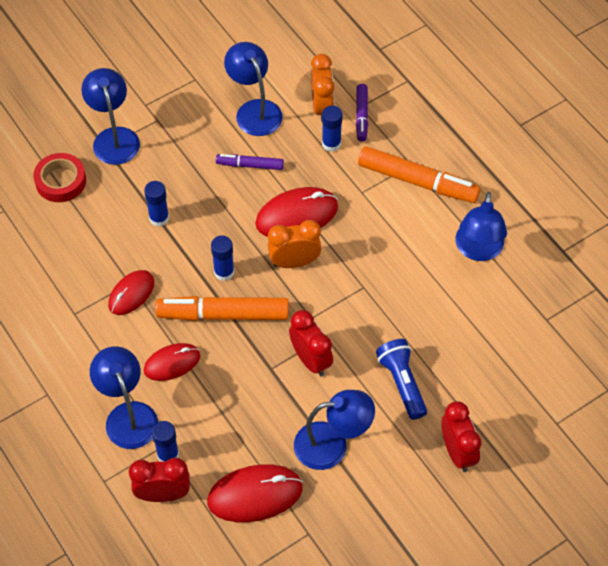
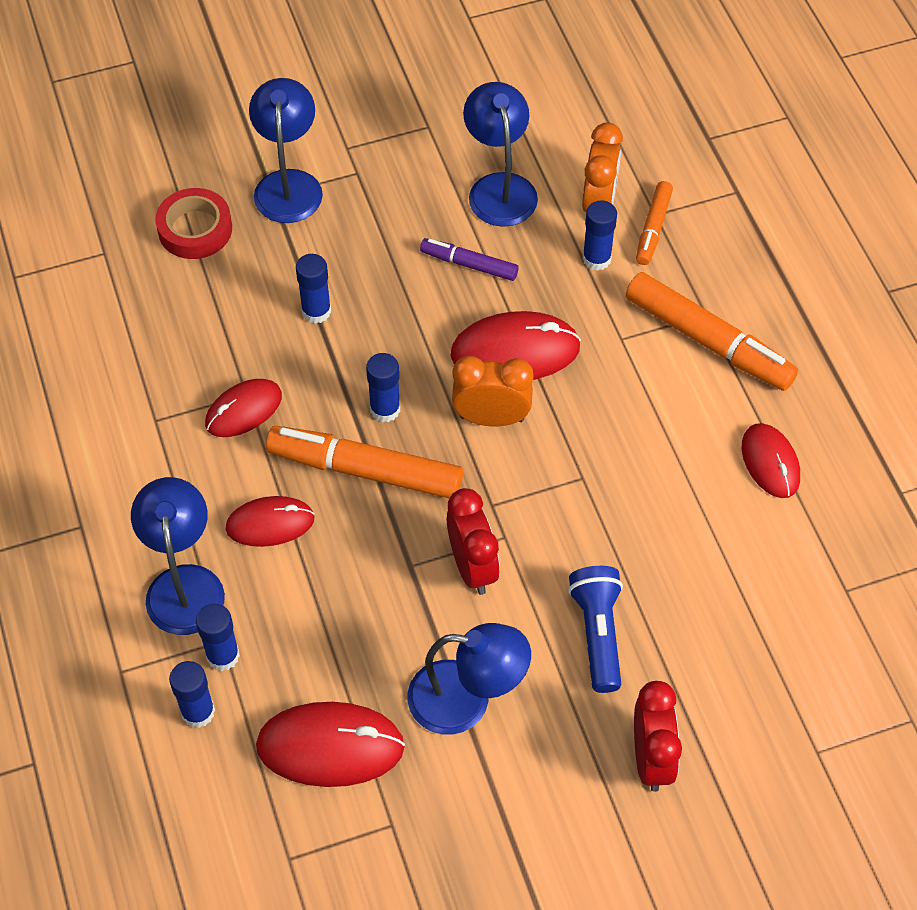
camera: 15 degrees right, 0 degrees up
(163, 494) = (198, 712): red clock -> blue glue stick
(361, 116) = (653, 228): purple marker -> orange marker
(478, 250) = (770, 462): blue lamp -> red mouse

